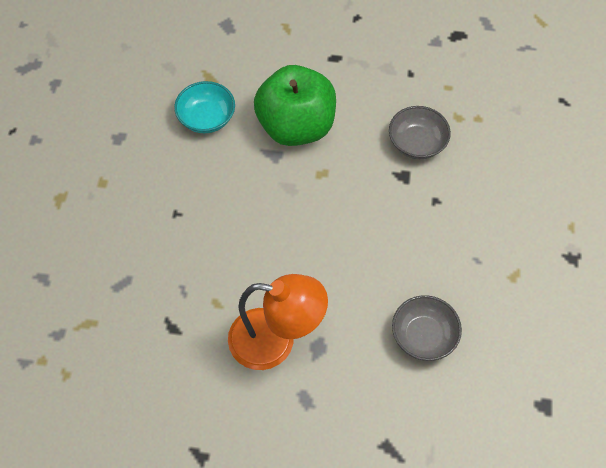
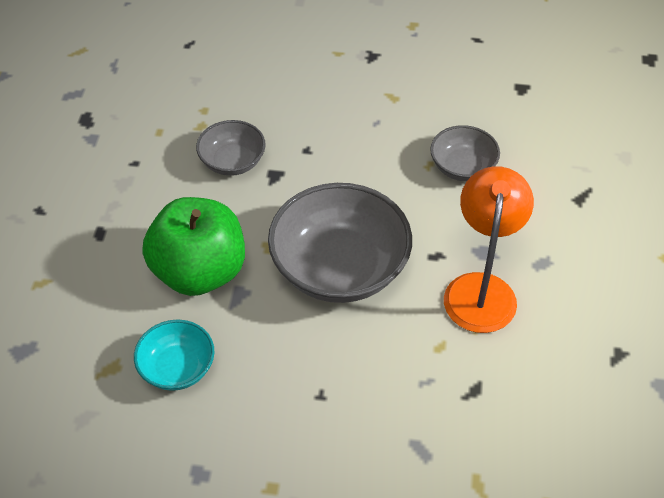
camera: 90 degrees left, 10 degrees down
(299, 227) = (339, 268): none -> grey bowl

